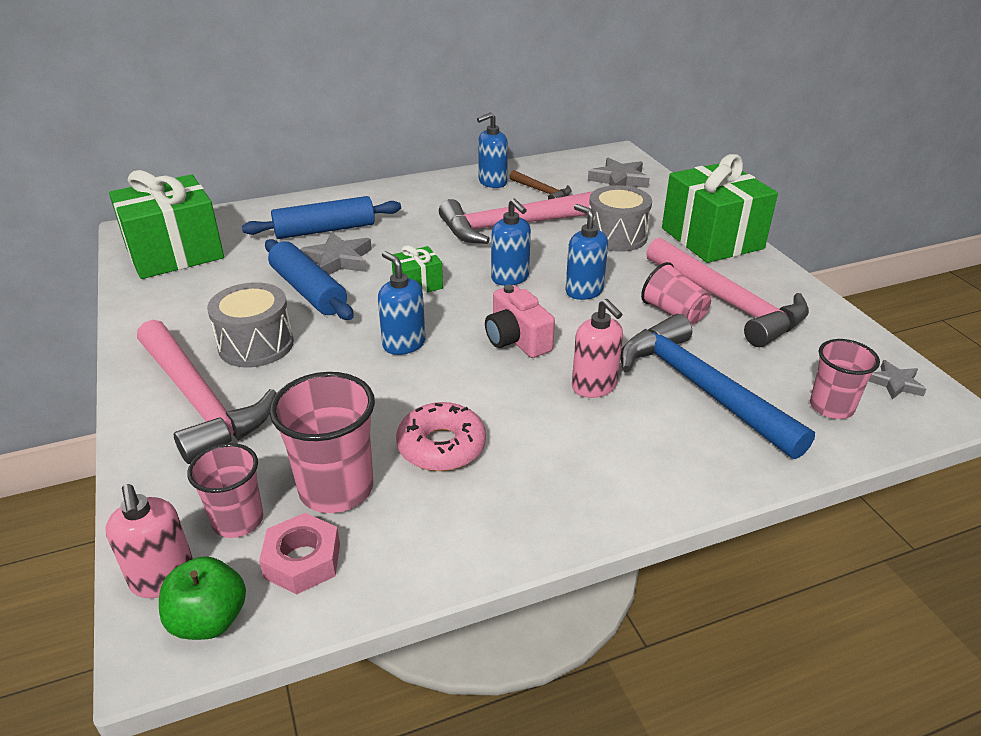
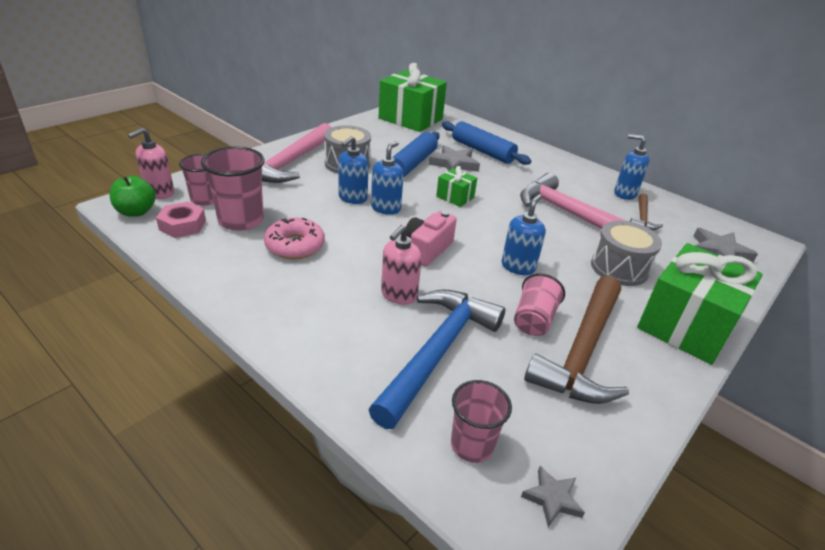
camera: 60 degrees right, 0 degrees up
(510, 278) = (501, 230): blue soap dispenser -> blue soap dispenser (352, 198)
(727, 302) = (583, 351): pink hammer -> brown hammer

